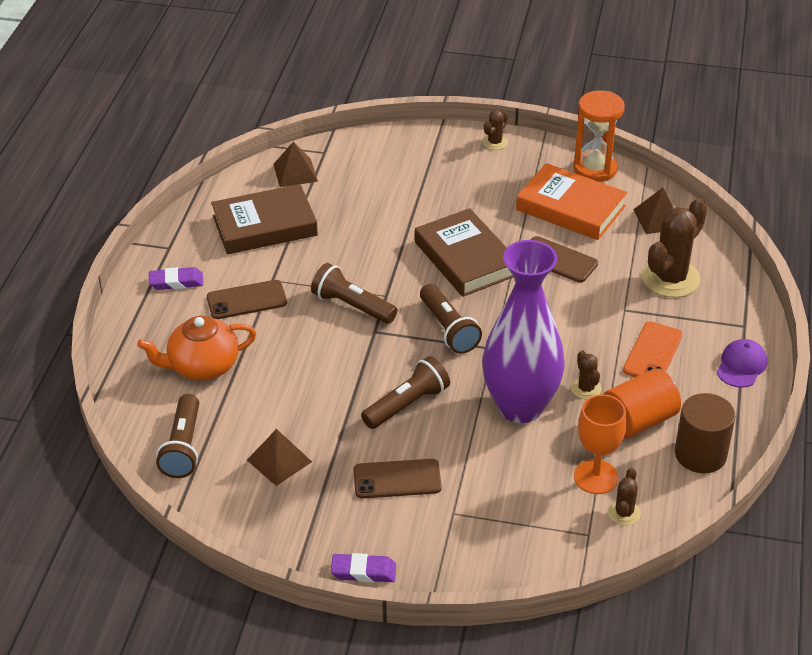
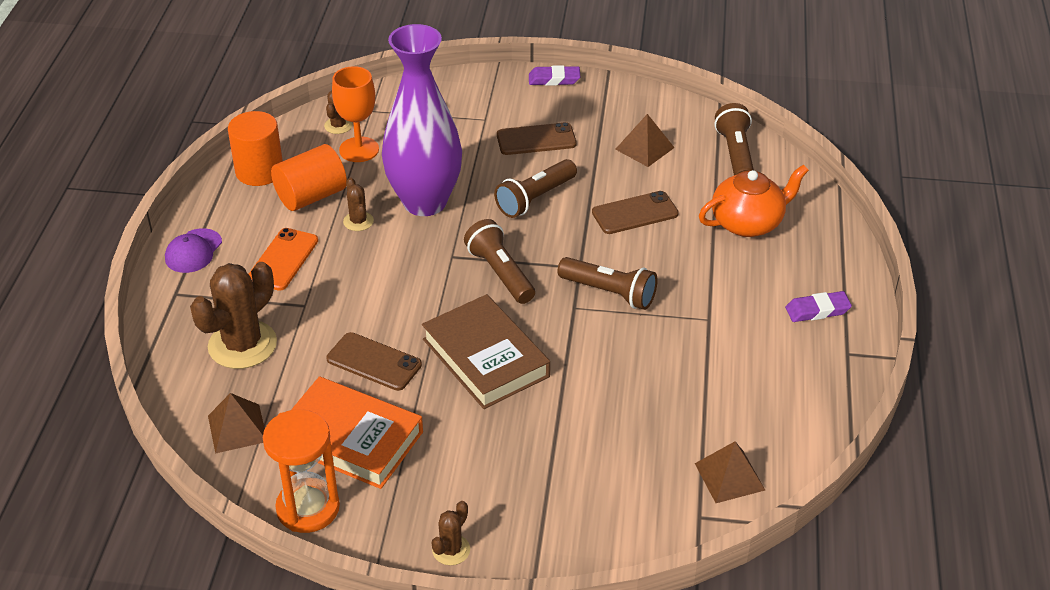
camera: 175 degrees right, 0 degrees up
(246, 300) = (729, 293): brown phone -> brown phone (635, 213)
(265, 226) = (742, 390): brown book -> none
(700, 454) = (259, 171): brown cylinder -> orange cylinder

